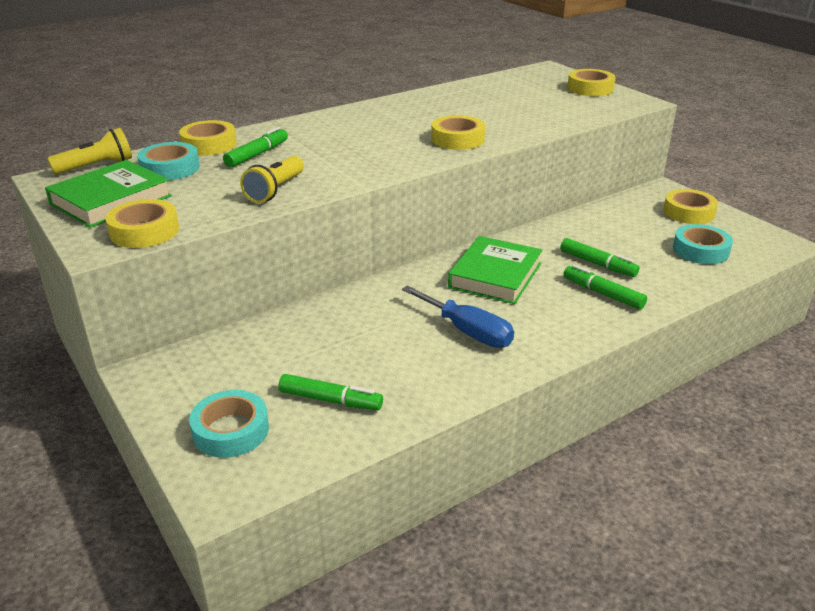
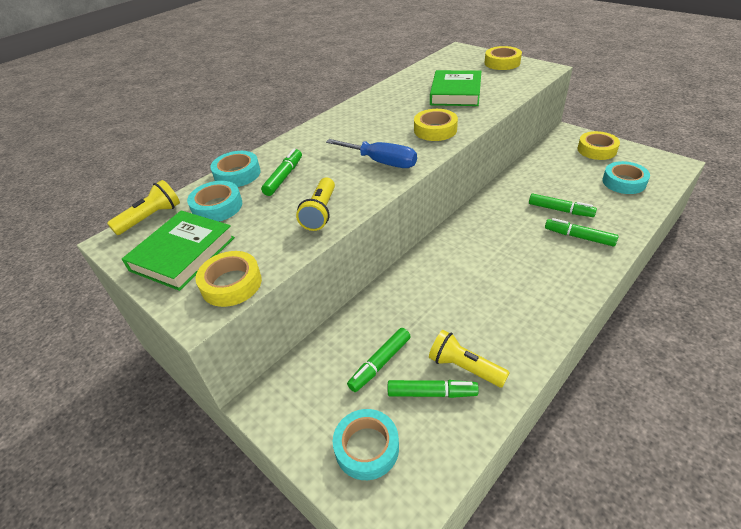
camera: 10 degrees left, 10 degrees up
(209, 144) = (237, 174): yellow tape -> turquoise tape
(289, 364) = (380, 363): none -> green marker
(382, 386) = (464, 367): none -> yellow flashlight
(467, 331) = (501, 296): blue screwdriver -> blue screwdriver (381, 162)
(495, 275) = (493, 237): green book -> green book (455, 93)

